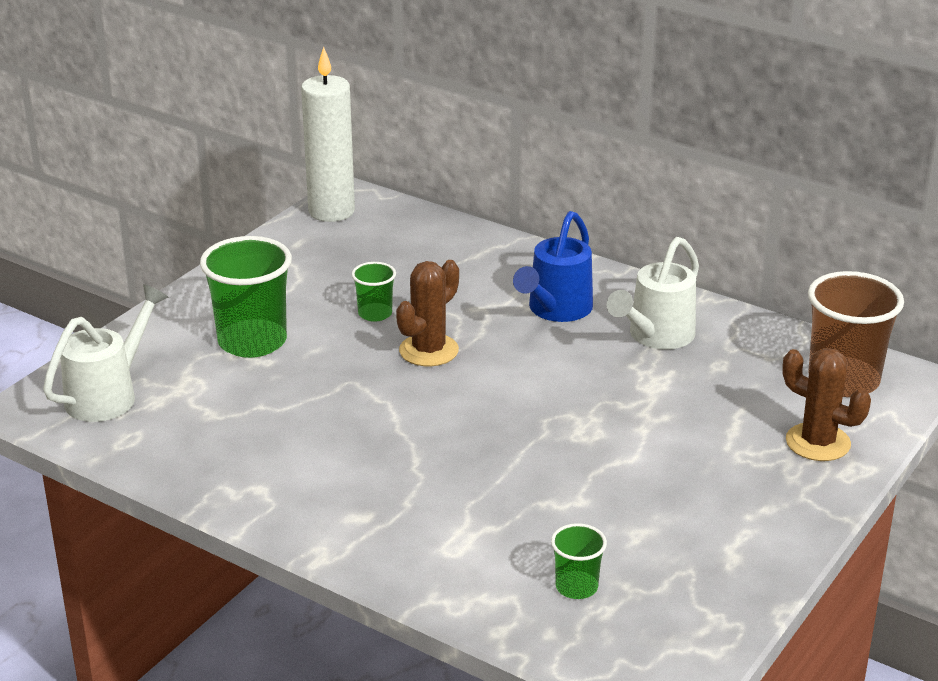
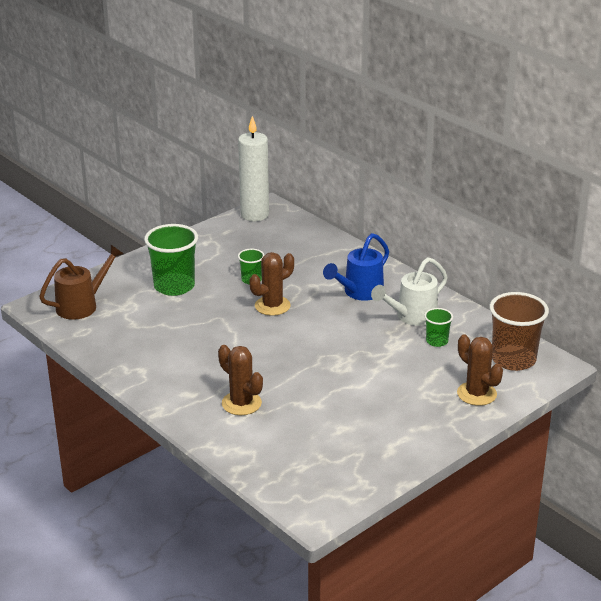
camera: 15 degrees right, 0 degrees up
(108, 395) = (82, 305): white watering can -> brown watering can
(454, 519) = (241, 403): none -> brown cactus
(576, 587) = (291, 452): green cup -> green cup (437, 341)

